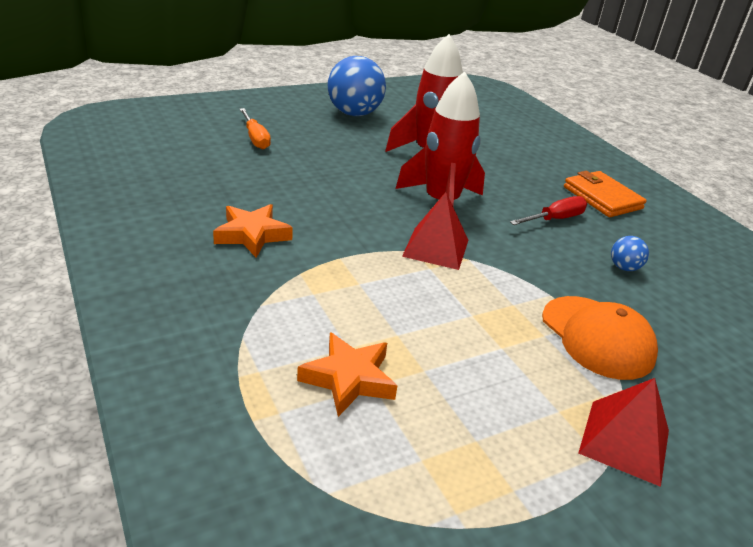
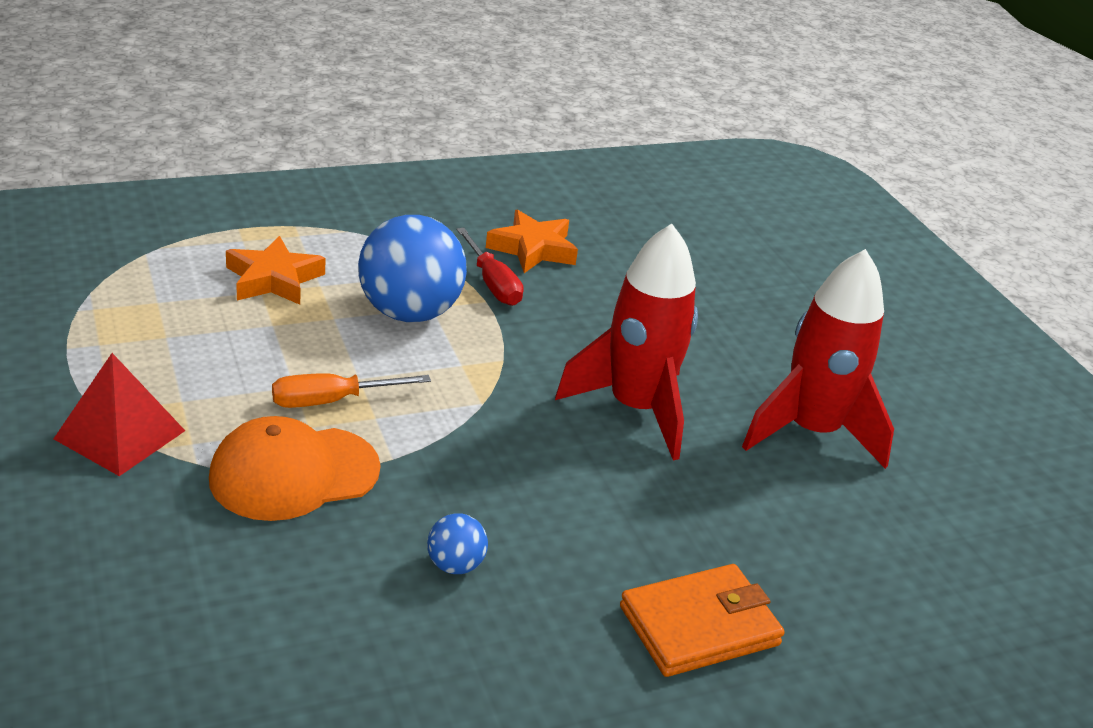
camera: 95 degrees right, 0 degrees up
(255, 138) = (795, 270): orange screwdriver -> orange screwdriver (331, 401)
(354, 114) = (942, 373): blue ball -> blue ball (409, 313)
(435, 248) = (509, 379): red pyramid -> none
(555, 219) = (604, 528): red screwdriver -> red screwdriver (492, 283)

